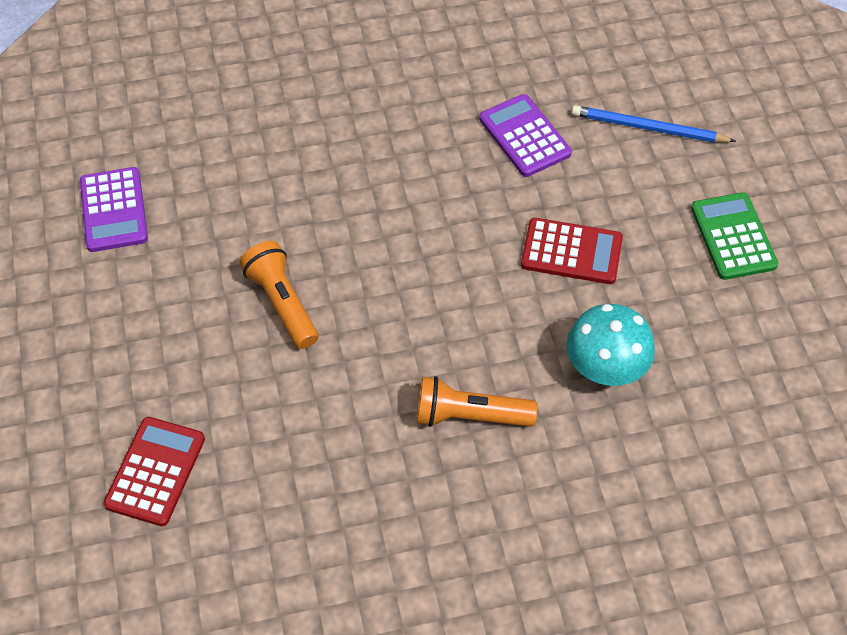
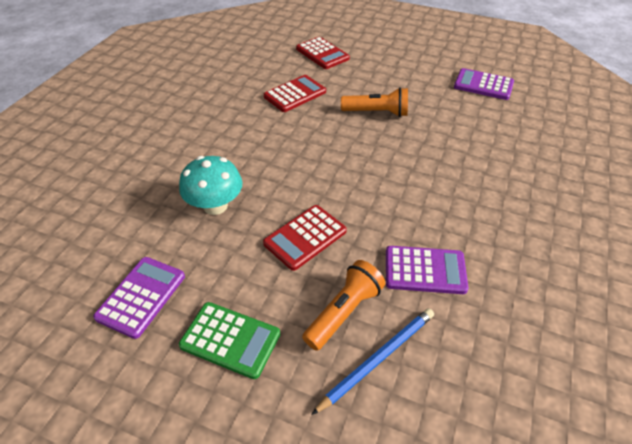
camera: 125 degrees right, 10 degrees down
(311, 433) = (295, 94): none -> red calculator
(469, 416) = (248, 142): orange flashlight -> orange flashlight (344, 312)
(767, 340) = (141, 296): none -> purple calculator

